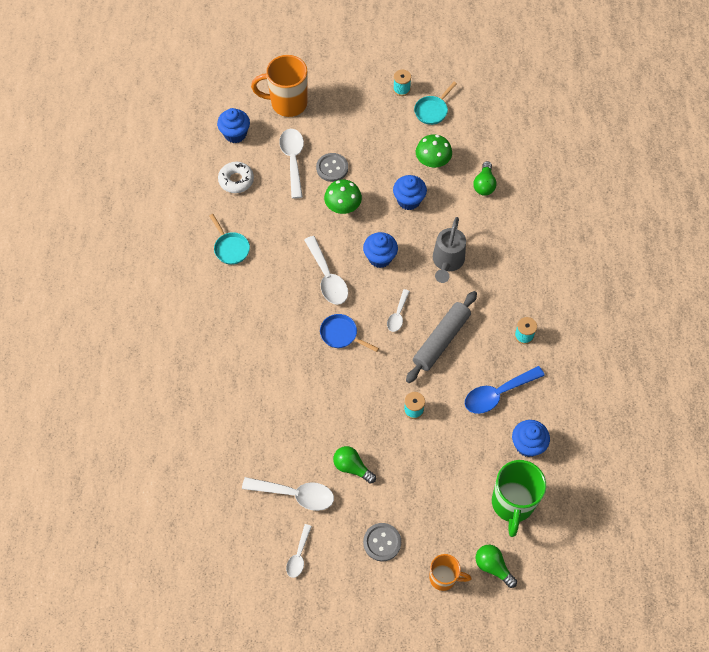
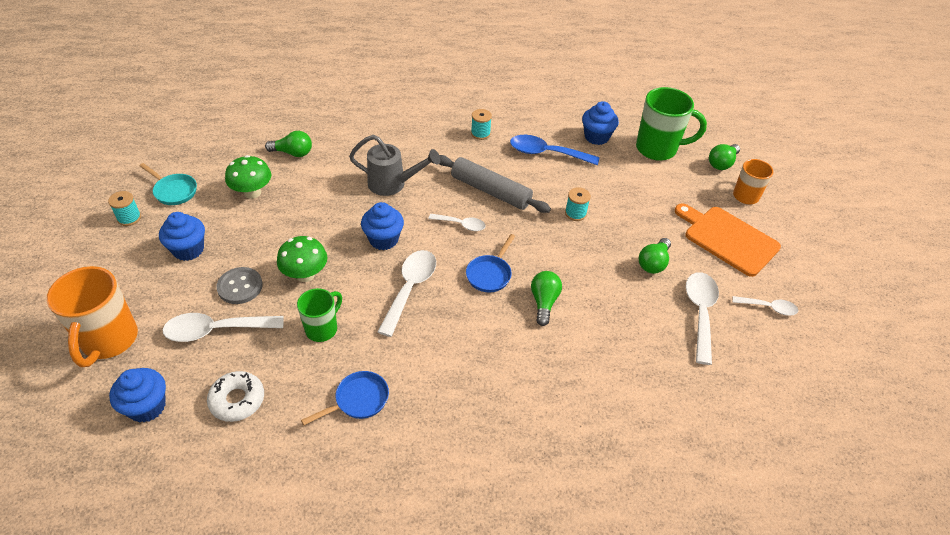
camera: 95 degrees left, 15 degrees down
(230, 248) = (358, 400): turquoise pan -> blue pan
(291, 222) = (322, 329): none -> green mug
(311, 372) = (544, 302): none -> green light bulb
(327, 277) = (410, 289): white spoon -> white spoon turned 45 degrees counterclockwise
(382, 542) = (728, 239): grey button -> orange cutting board
(409, 200) = (304, 213): blue cupcake -> blue cupcake (188, 250)
(498, 394) = (547, 153): blue spoon -> blue spoon turned 135 degrees clockwise

